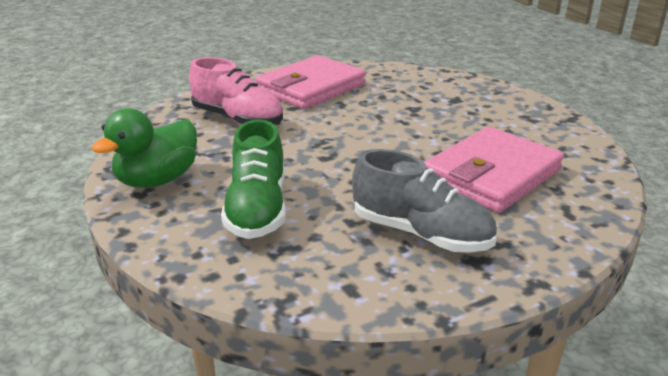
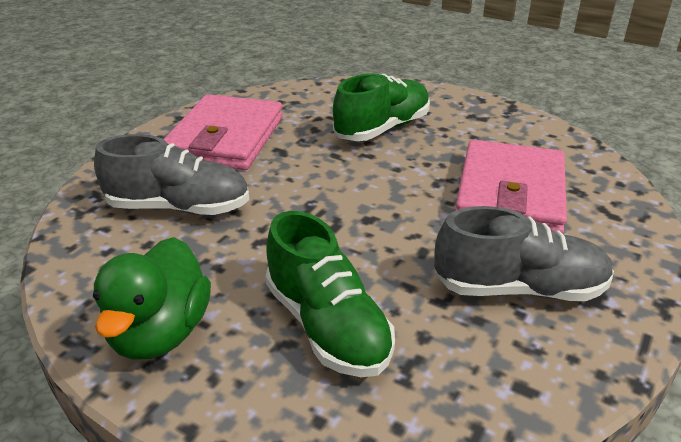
camera: 30 degrees left, 5 degrees up
(237, 119) = (179, 207): pink shoe -> grey shoe
(435, 108) = (382, 129): none -> green shoe

